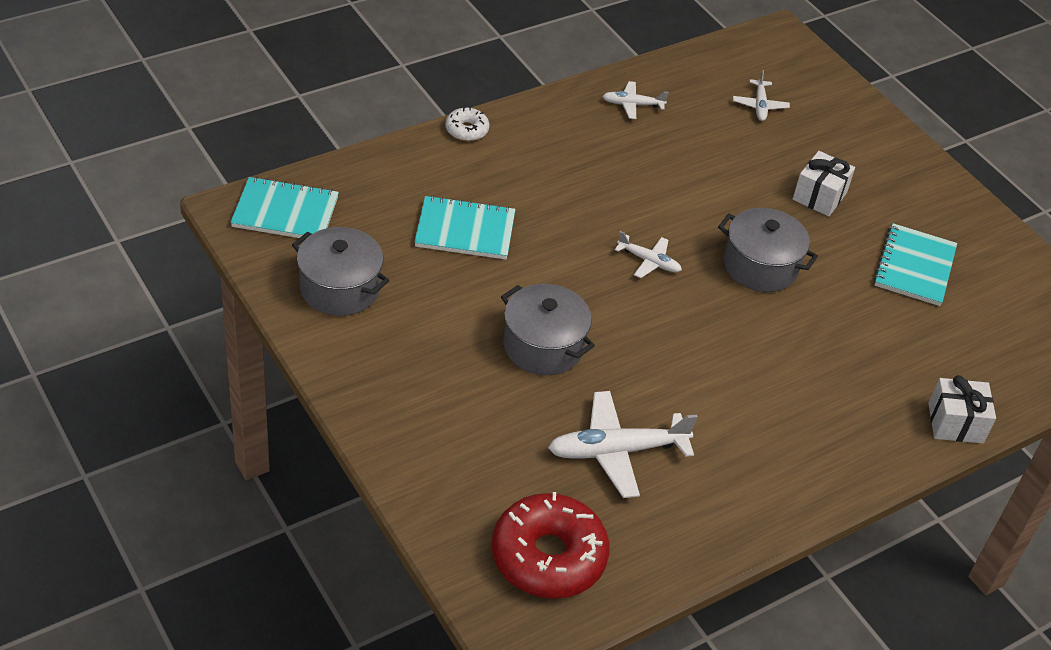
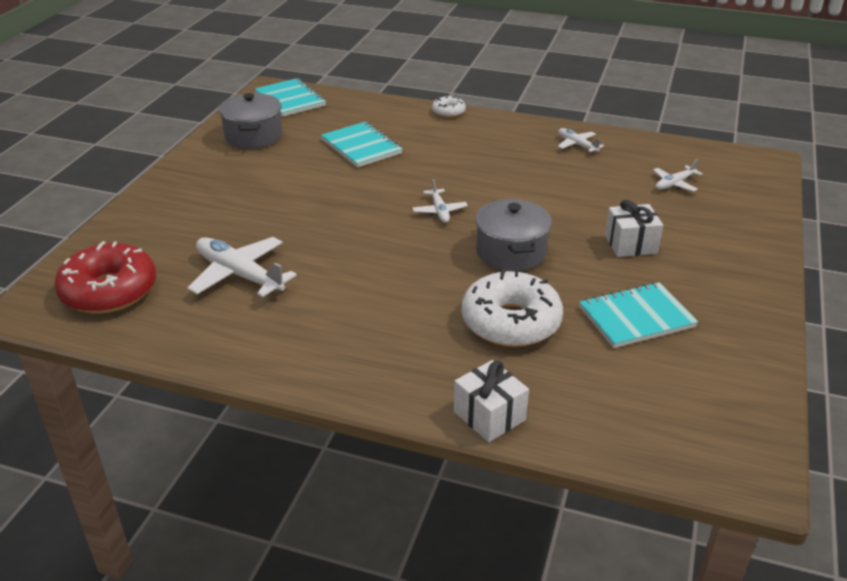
camera: 55 degrees right, 10 degrees down
(543, 346) = (300, 210): grey pot -> none
(856, 334) = (510, 322): none -> white donut

